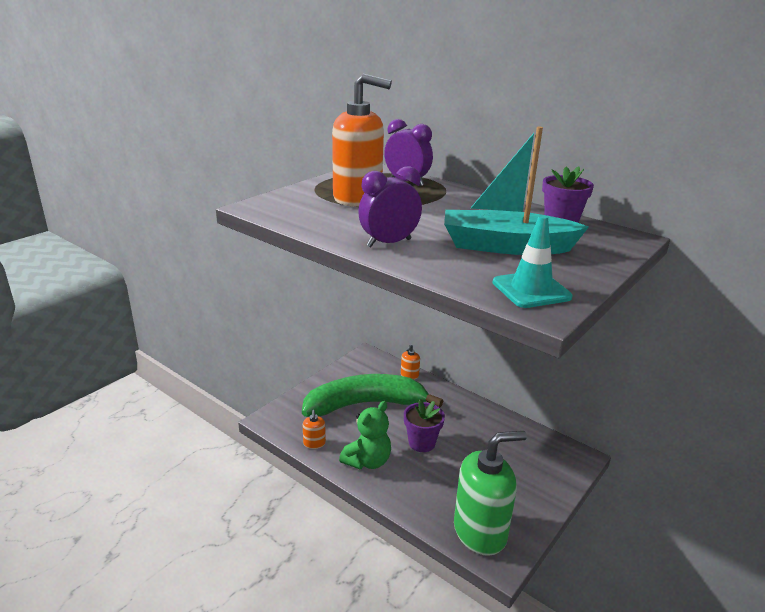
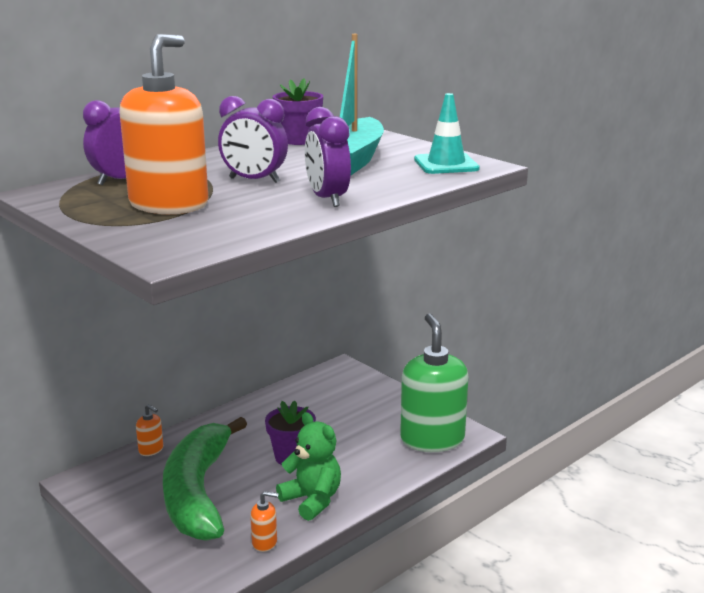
camera: 80 degrees left, 5 degrees down
(427, 216) = (254, 180): none -> purple clock

